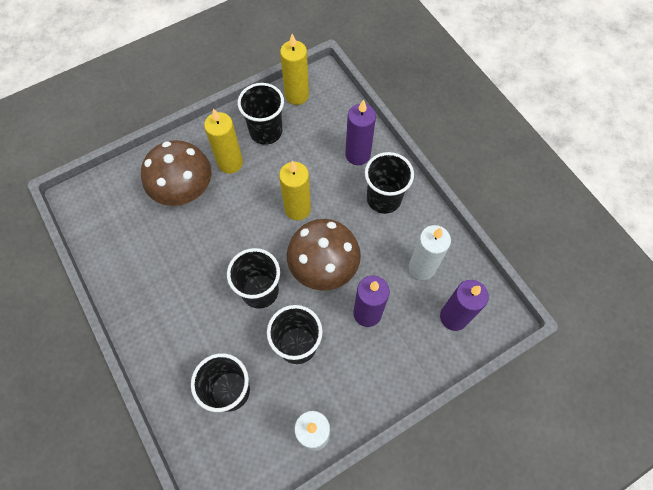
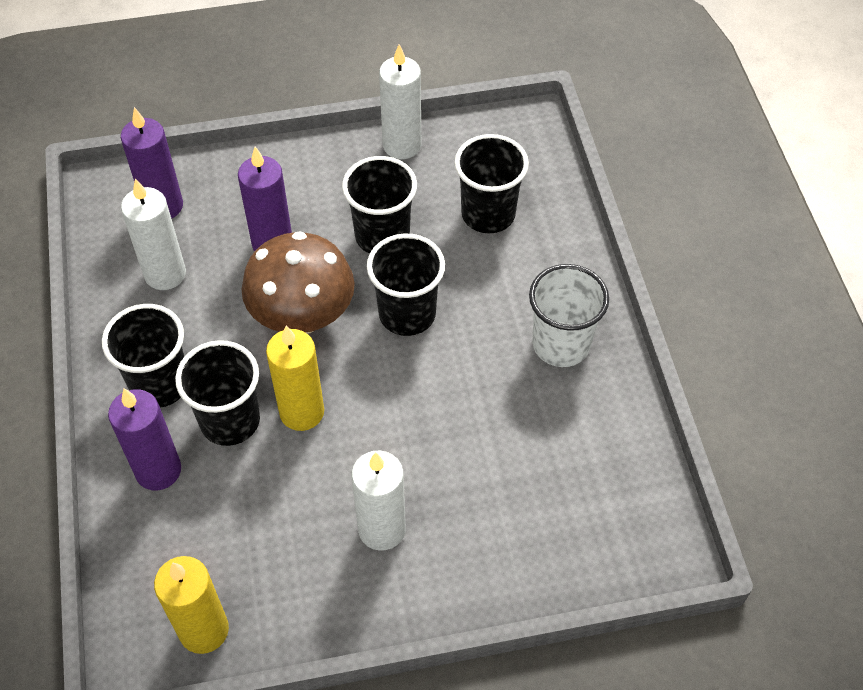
camera: 160 degrees left, 10 degrees down
(157, 302) = (561, 344): none -> white cup
(184, 190) = (476, 504): brown mushroom -> none
(230, 163) = (382, 529): yellow candle -> white candle
(266, 131) = (295, 570): black cup -> black cup (230, 421)

